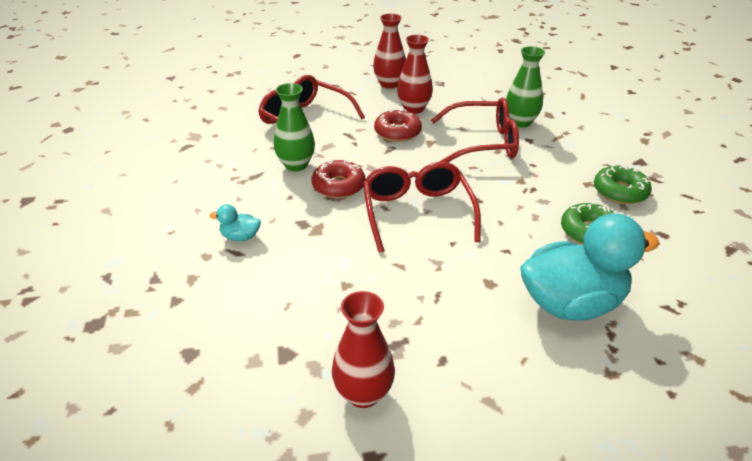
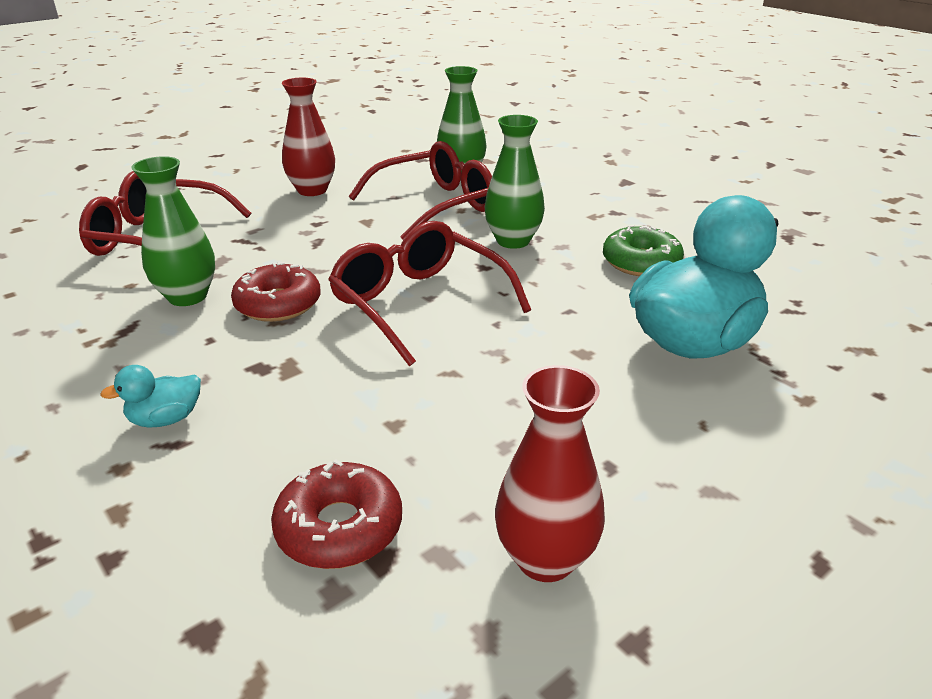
camera: 30 degrees left, 5 degrees down
(389, 84) = (254, 171): red vase -> none
(397, 132) = (312, 220): red donut -> red donut (339, 527)
(512, 186) = (513, 241): none -> green vase
(620, 192) = (633, 215): green donut -> none

